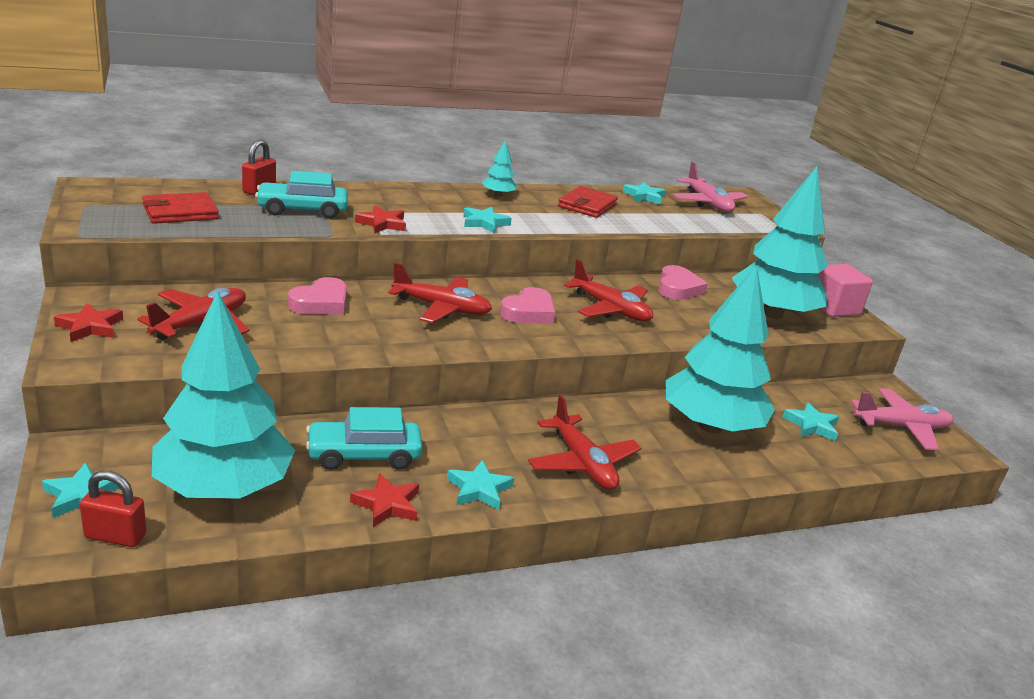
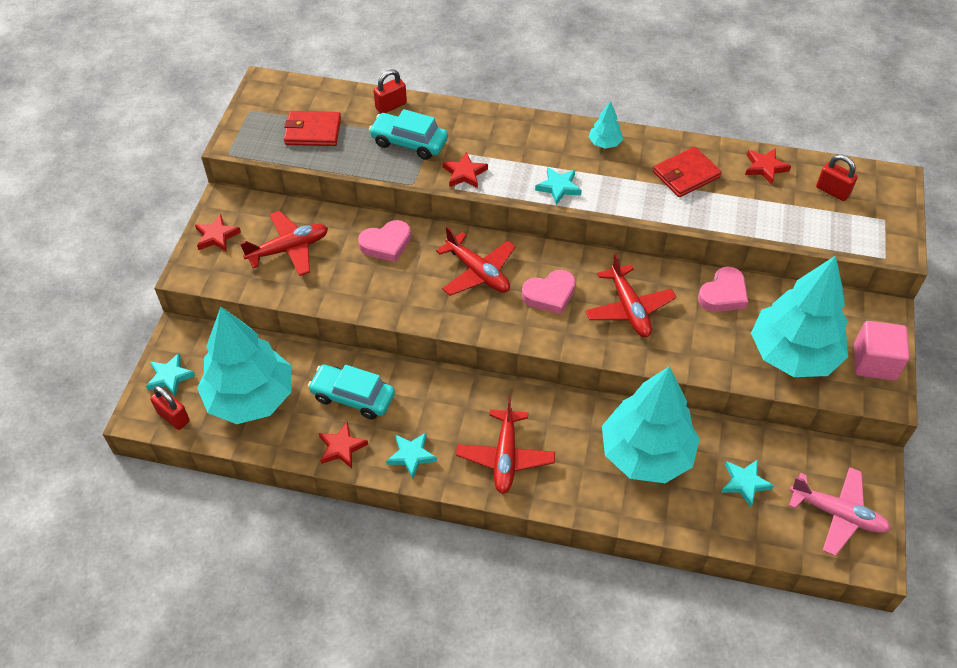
camera: 35 degrees right, 25 degrees up
(644, 196) = (765, 167): turquoise star -> red star
(707, 203) = (832, 191): pink plane -> red padlock

